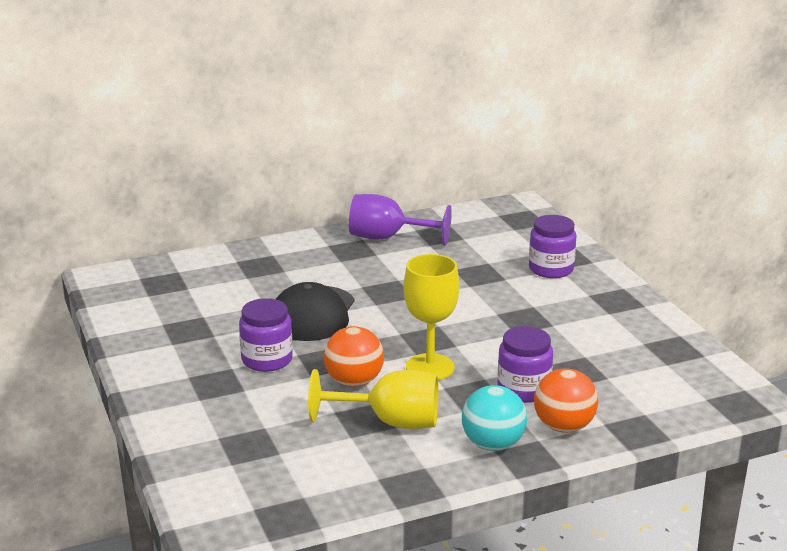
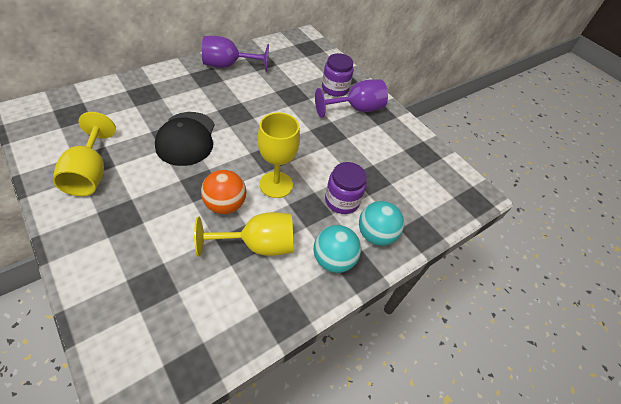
camera: 20 degrees left, 25 degrees up
(183, 341) = (90, 173): none -> yellow goblet
(267, 360) = (158, 188): purple jar -> none
(564, 427) = (375, 235): orange ball -> turquoise ball
(578, 294) = (356, 109): none -> purple goblet

